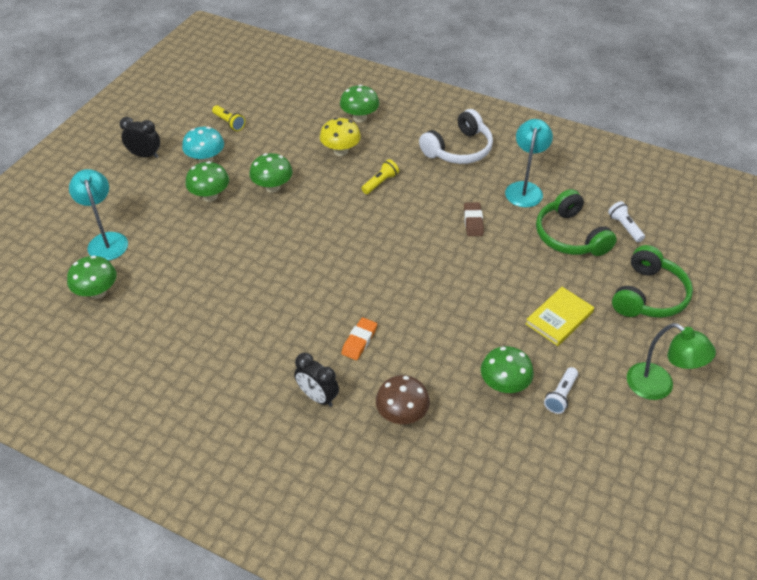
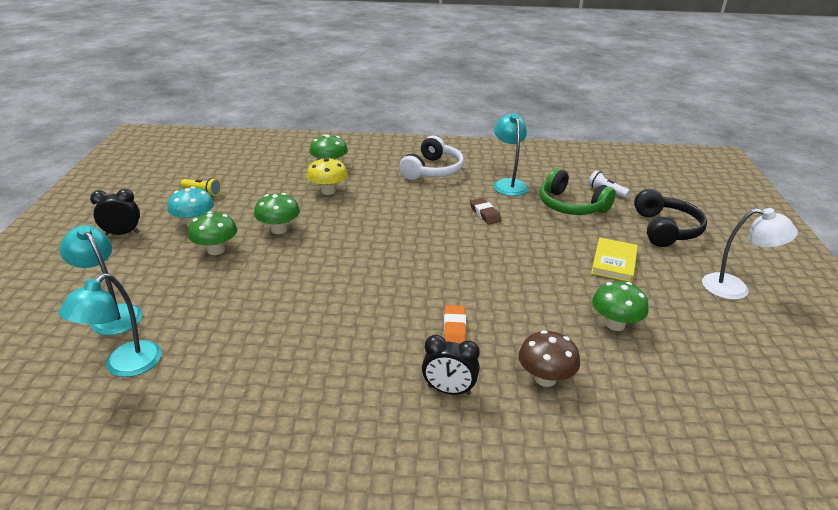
camera: 25 degrees left, 15 degrees down
(97, 292) = (124, 366): green mushroom -> turquoise lamp
(380, 183) = (382, 205): yellow flashlight -> none
(560, 395) = (668, 318): white flashlight -> none
(648, 295) = (665, 229): green headphones -> black headphones
(658, 387) = (735, 288): green lamp -> white lamp

